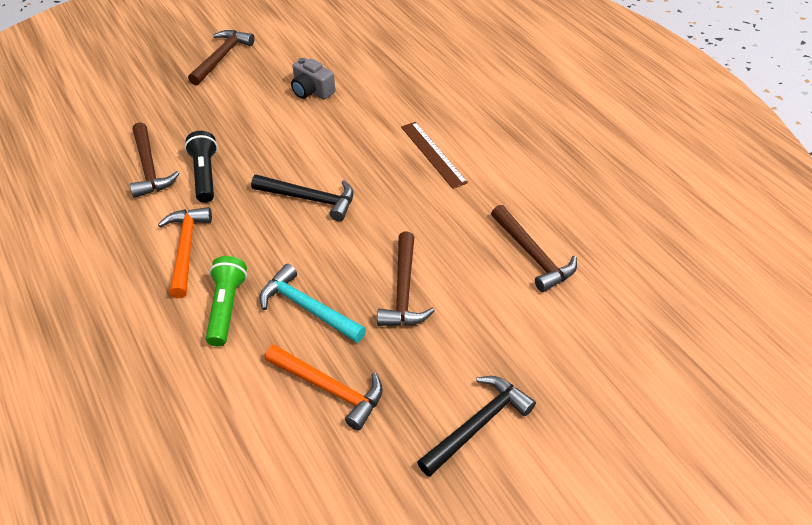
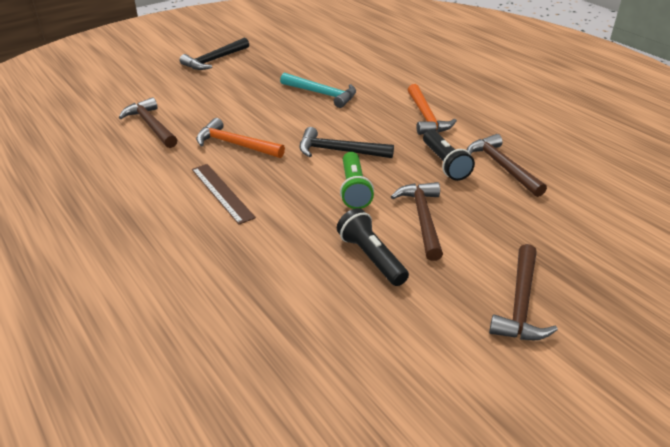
camera: 175 degrees right, 10 degrees down
(226, 308) = (378, 92): green flashlight -> green flashlight (354, 189)
(312, 91) = (371, 257): grey camera -> black flashlight
(330, 389) = (299, 67): orange hammer -> orange hammer (235, 144)
(403, 291) = (255, 104): brown hammer -> brown hammer (422, 219)

